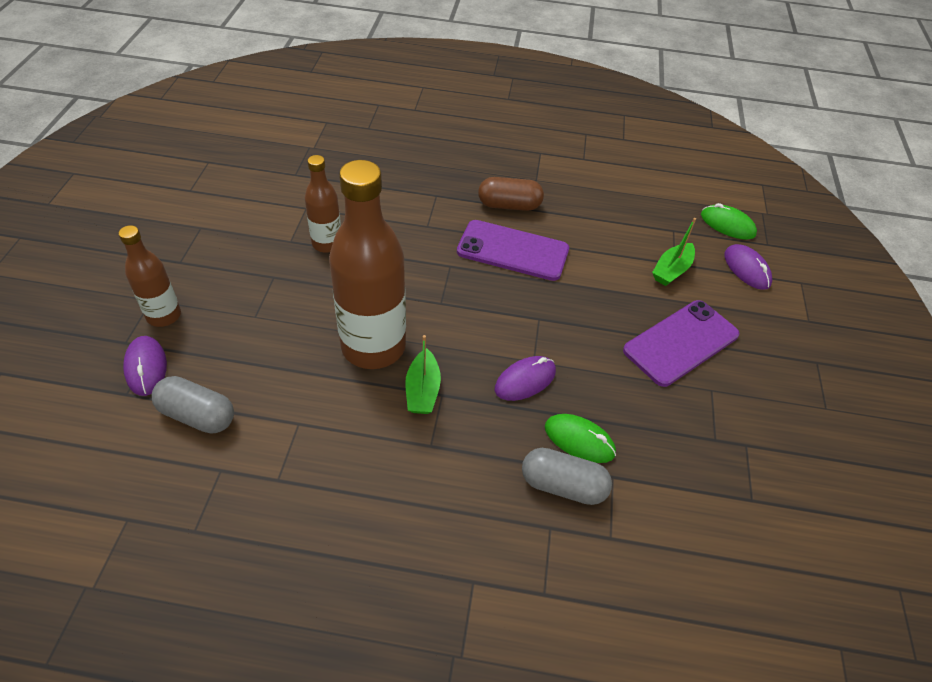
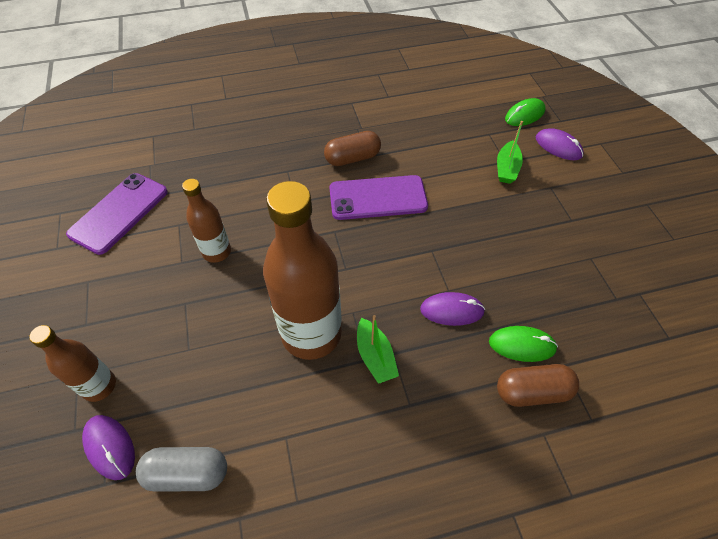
camera: 20 degrees left, 5 degrees up
(525, 380) = (452, 310): purple mouse -> purple mouse turned 60 degrees clockwise
(563, 486) = (532, 391): grey capsule -> brown capsule
(681, 343) = (547, 227): purple phone -> purple phone (119, 213)
(727, 225) = (524, 115): green mouse -> green mouse turned 45 degrees counterclockwise

